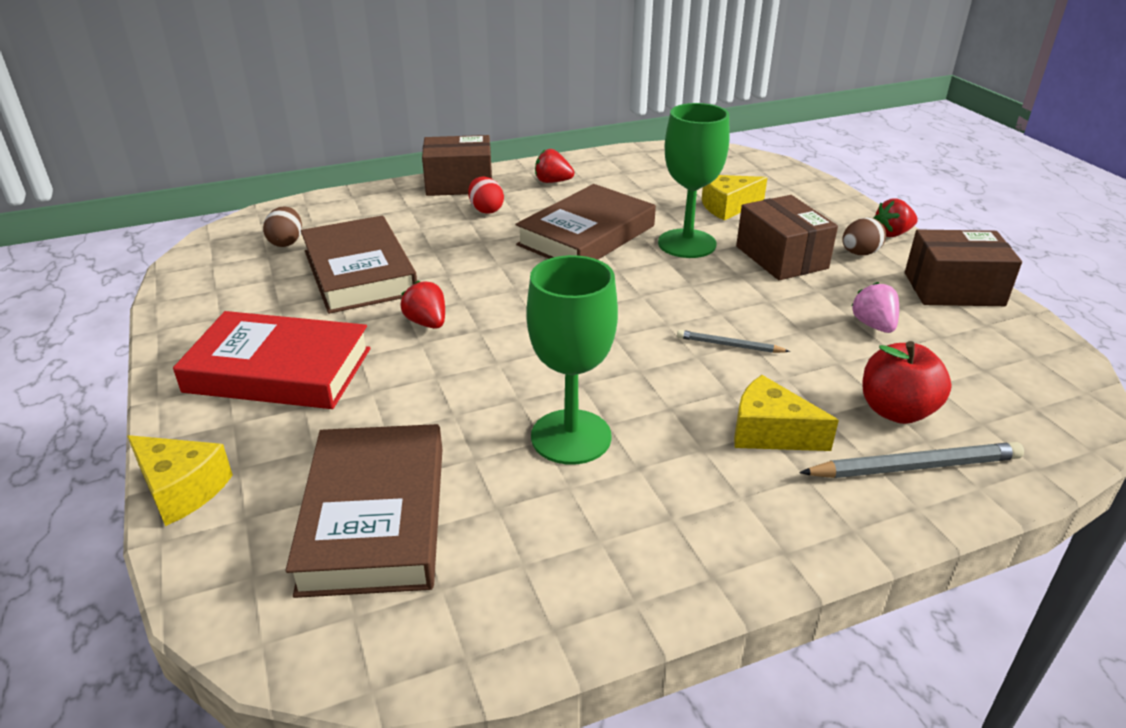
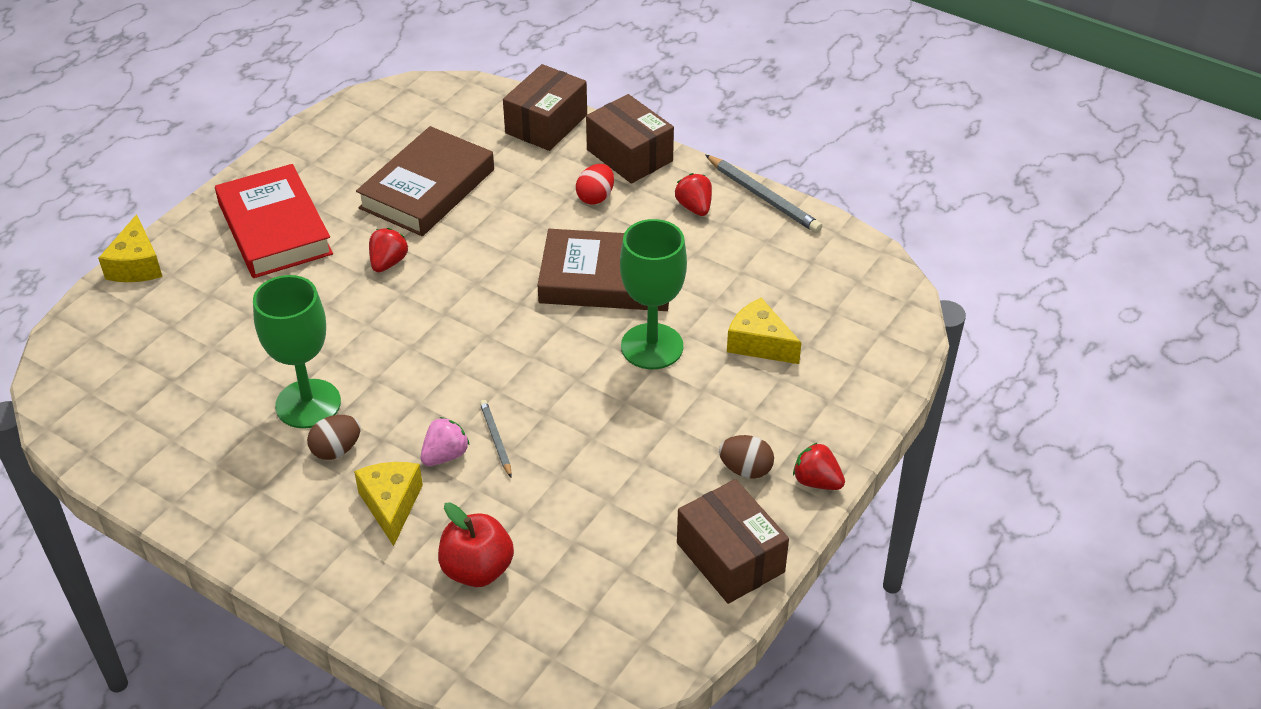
camera: 55 degrees right, 10 degrees up
(286, 242) = (437, 126): brown egg -> brown egg (336, 450)
(374, 517) = (168, 356): brown book -> none
(781, 257) = (684, 418): brown box -> brown box (546, 124)
(873, 325) = (607, 519): pink strawberry -> pink strawberry (445, 455)
(915, 466) = (408, 599): grey pencil -> grey pencil (763, 197)

